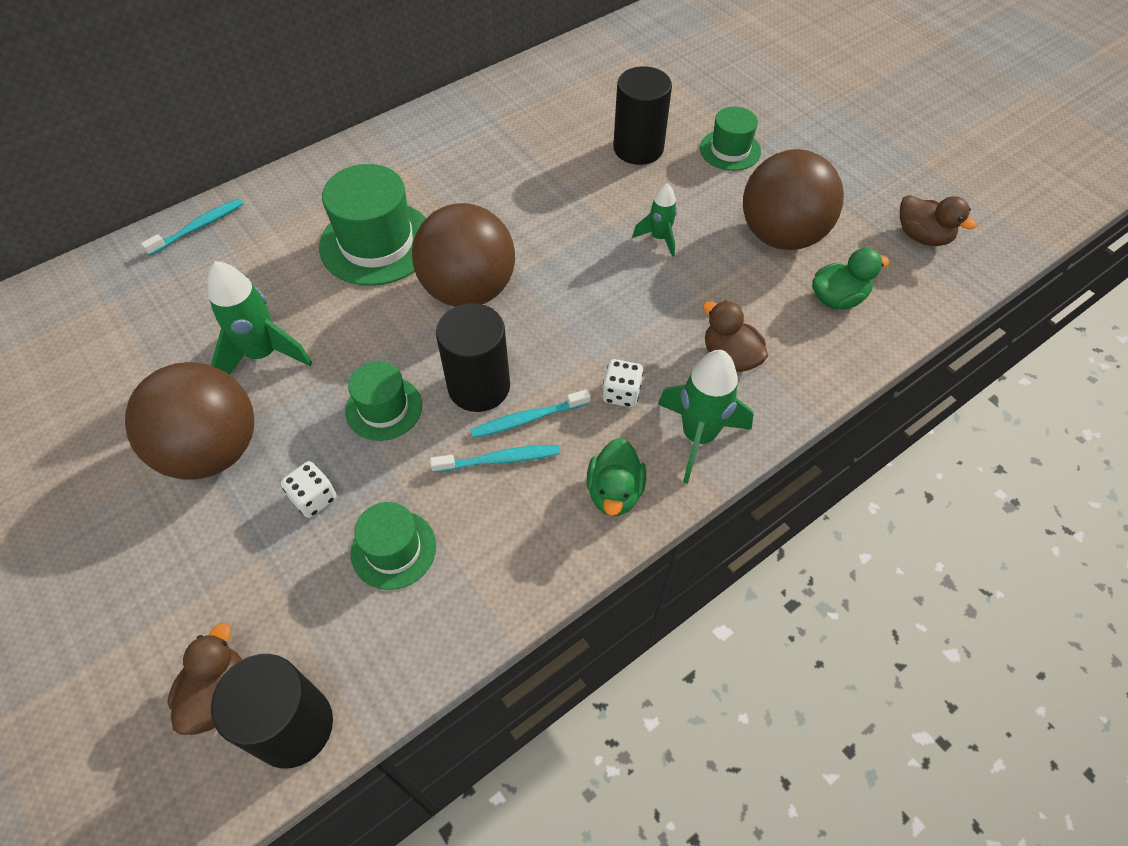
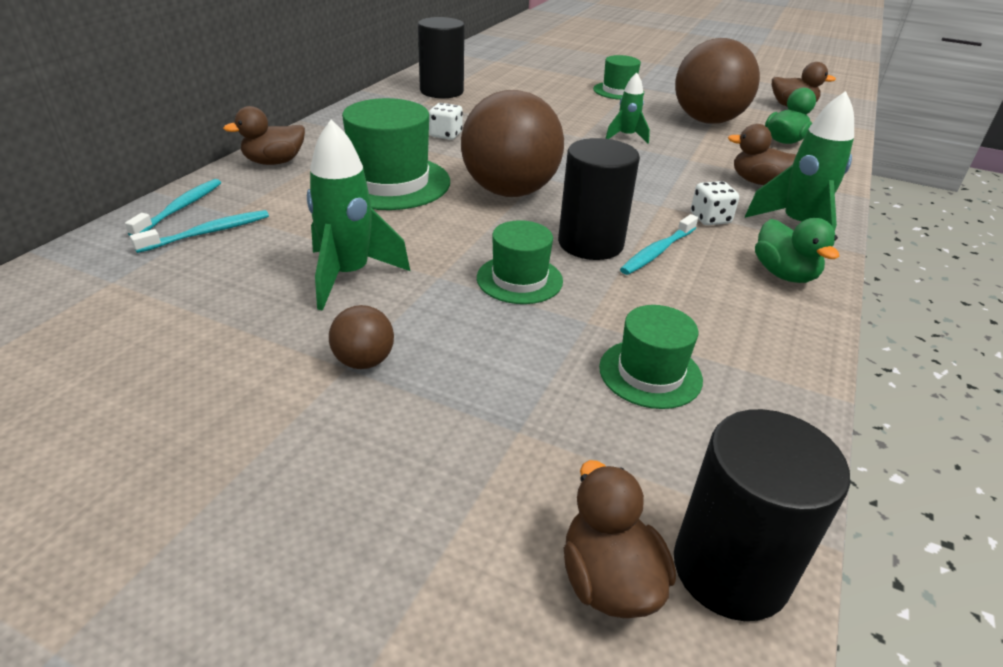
camera: 30 degrees left, 20 degrees down
(213, 450) = (364, 361): brown ball -> brown ball, size x0.43
(303, 183) = (274, 162): none -> brown duck
(314, 498) = (523, 362): white dice -> white dice (445, 135)
(499, 460) = (667, 282): turquoise toothbrush -> turquoise toothbrush (208, 233)
(638, 148) = (552, 100): black cylinder -> black cylinder (441, 91)

